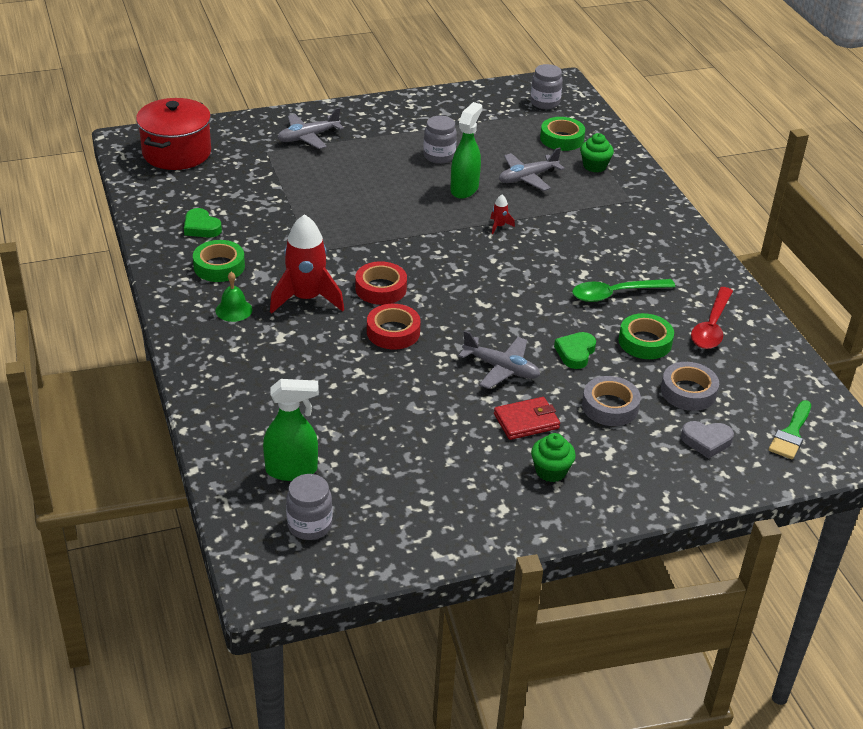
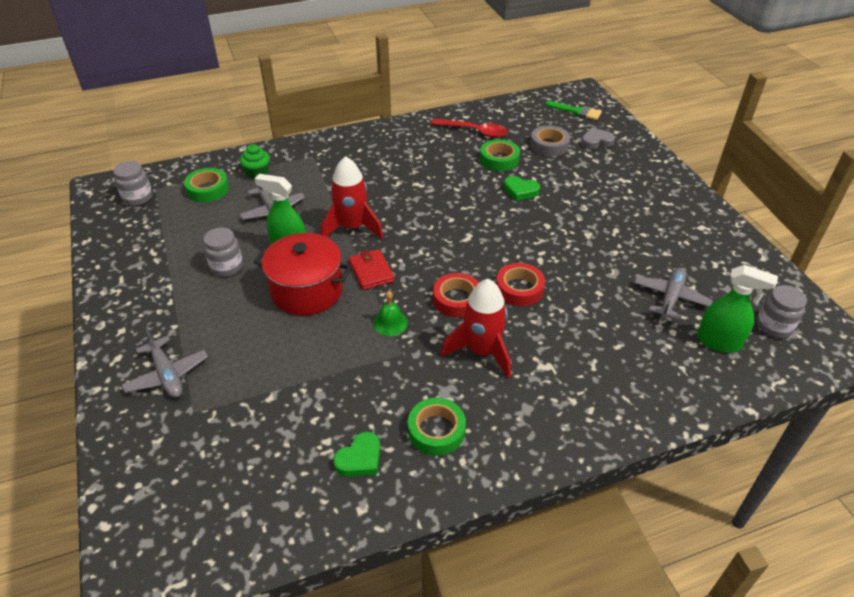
camera: 90 degrees left, 5 degrees up
(177, 153) = (180, 513): red pot -> red pot (306, 291)
(234, 310) = (511, 408): green bell -> green bell (390, 323)
(292, 470) = (719, 342): green spray bottle -> green spray bottle turned 120 degrees clockwise
(499, 226) = (352, 228): red rocket -> red rocket, size x2.46
(501, 368) = (550, 227): grey plane -> grey plane (670, 298)
(526, 421) = (607, 215): red wallet -> red wallet (371, 271)
(551, 471) = (654, 205): green cupcake -> none
(610, 406) = (576, 178): grey tape -> none
(615, 294) = (443, 170): green spoon -> none
(706, 441) = (596, 141): grey heart -> grey heart turned 105 degrees counterclockwise

